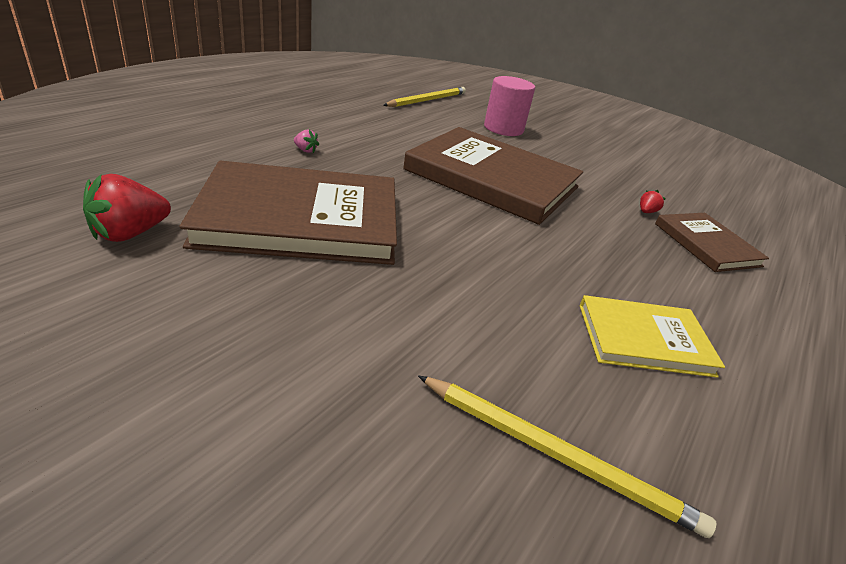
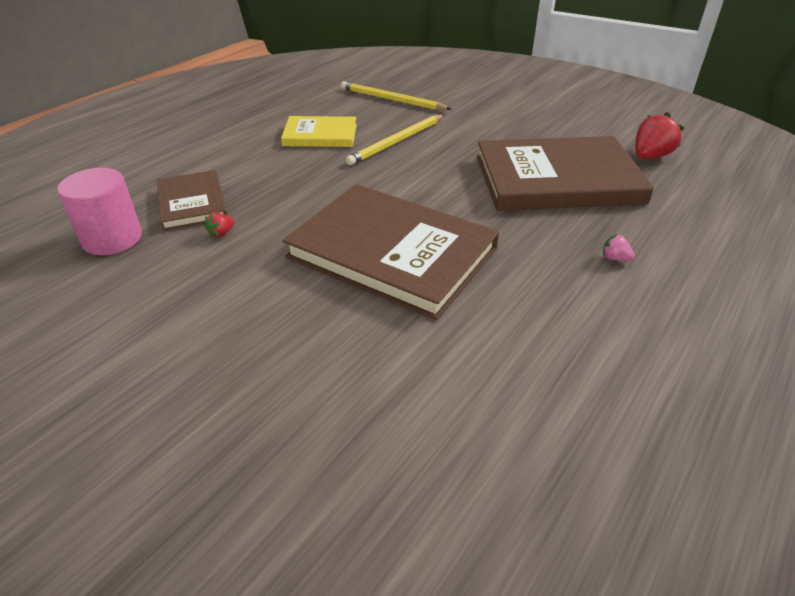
camera: 175 degrees left, 5 degrees up
(427, 100) = (507, 486): yellow pencil -> yellow pencil (396, 142)
(503, 128) = (346, 392): pink cylinder -> pink cylinder (112, 238)

